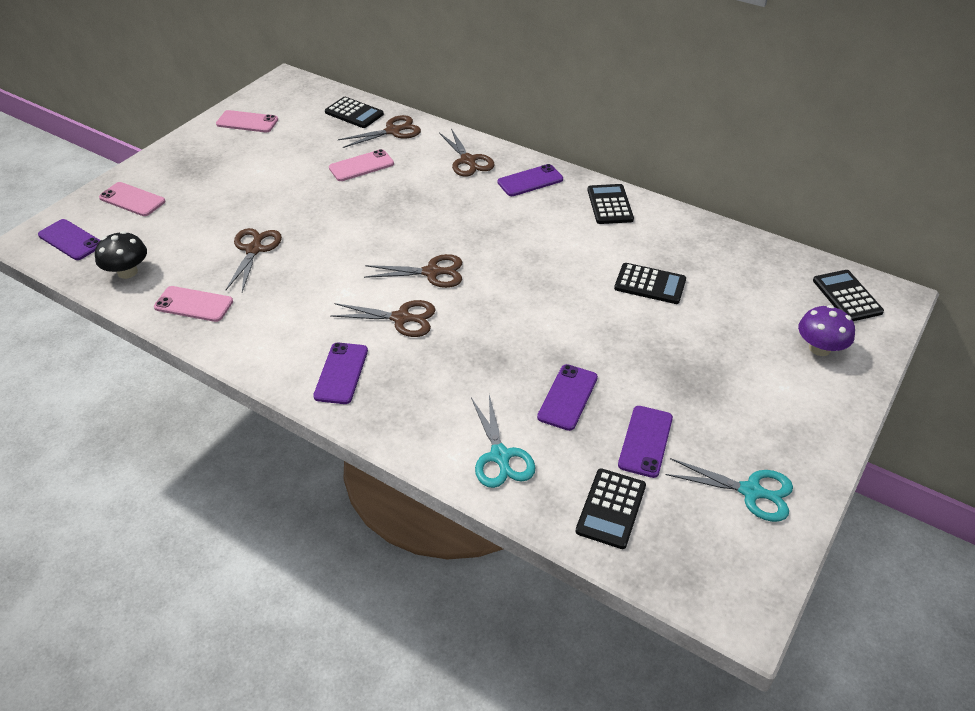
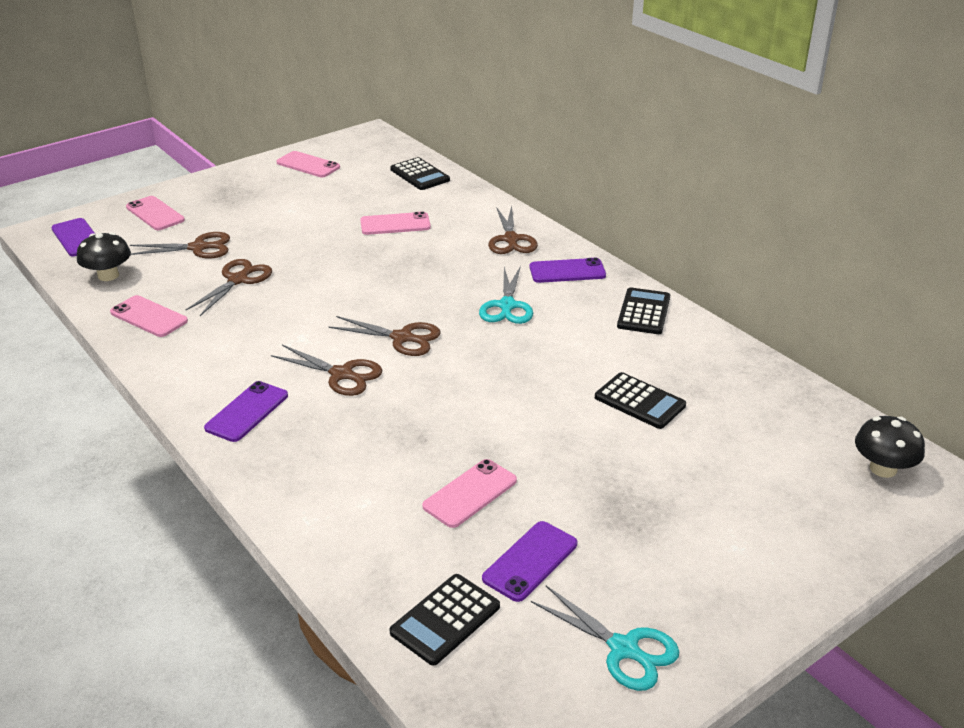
camera: 20 degrees right, 10 degrees down
(393, 131) = (449, 198): brown scissors -> brown scissors (198, 248)
(500, 456) = (357, 533): turquoise scissors -> turquoise scissors (507, 306)
(568, 397) = (470, 493): purple phone -> pink phone
(819, 348) = (811, 516): purple mushroom -> none
(847, 296) = (883, 468): black calculator -> black mushroom

